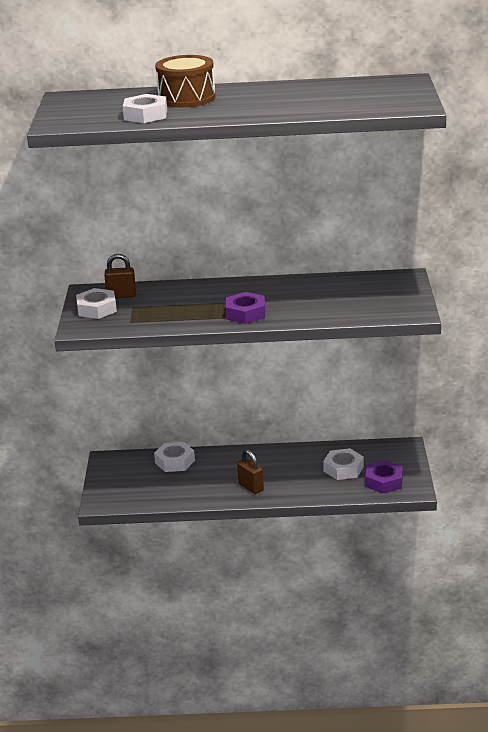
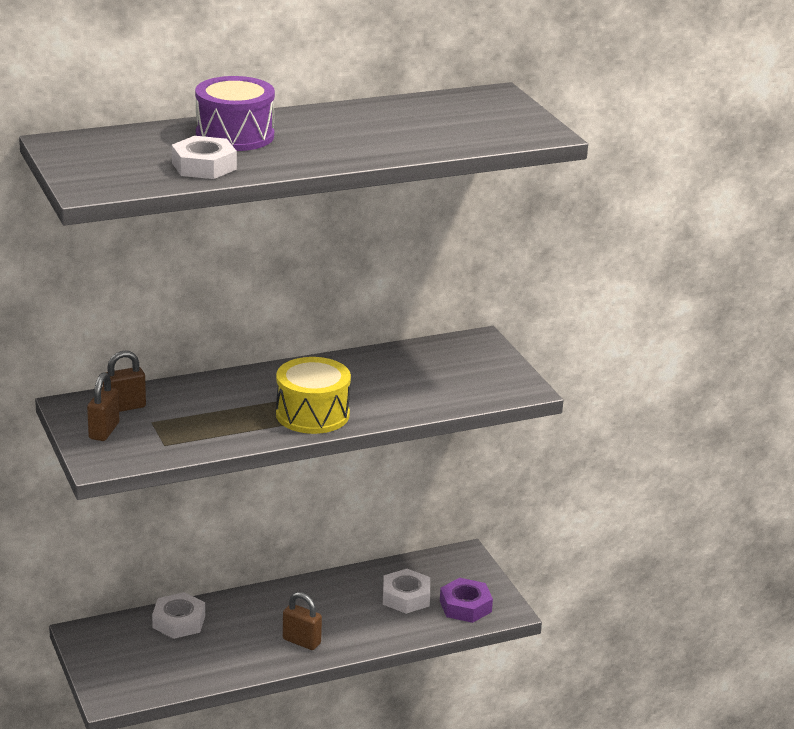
camera: 25 degrees left, 0 degrees up
(97, 309) = (104, 431): white nut -> brown padlock
(186, 98) = (235, 135): brown drum -> purple drum
(245, 313) = (312, 414): purple nut -> yellow drum

